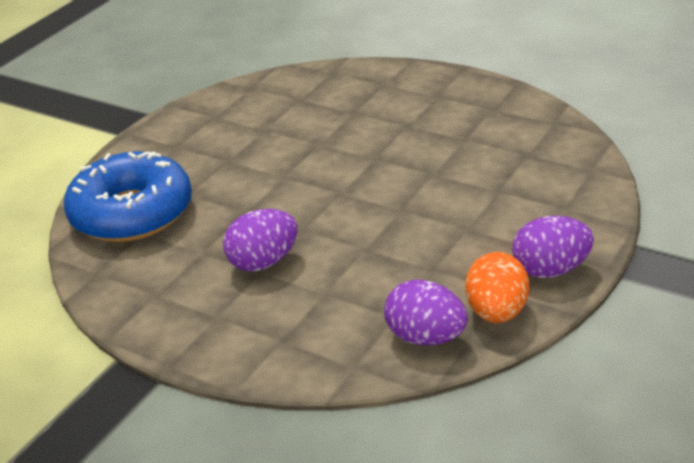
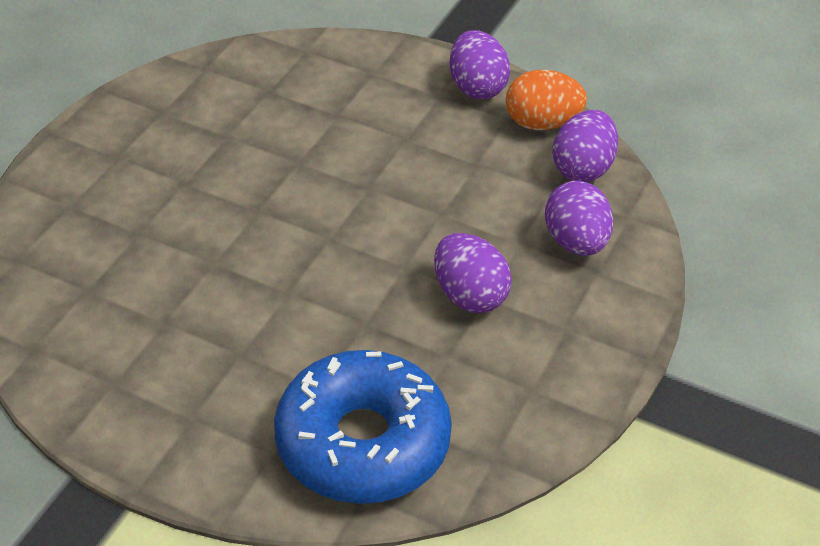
camera: 100 degrees left, 10 degrees up
(320, 327) = (575, 242): none -> purple egg

